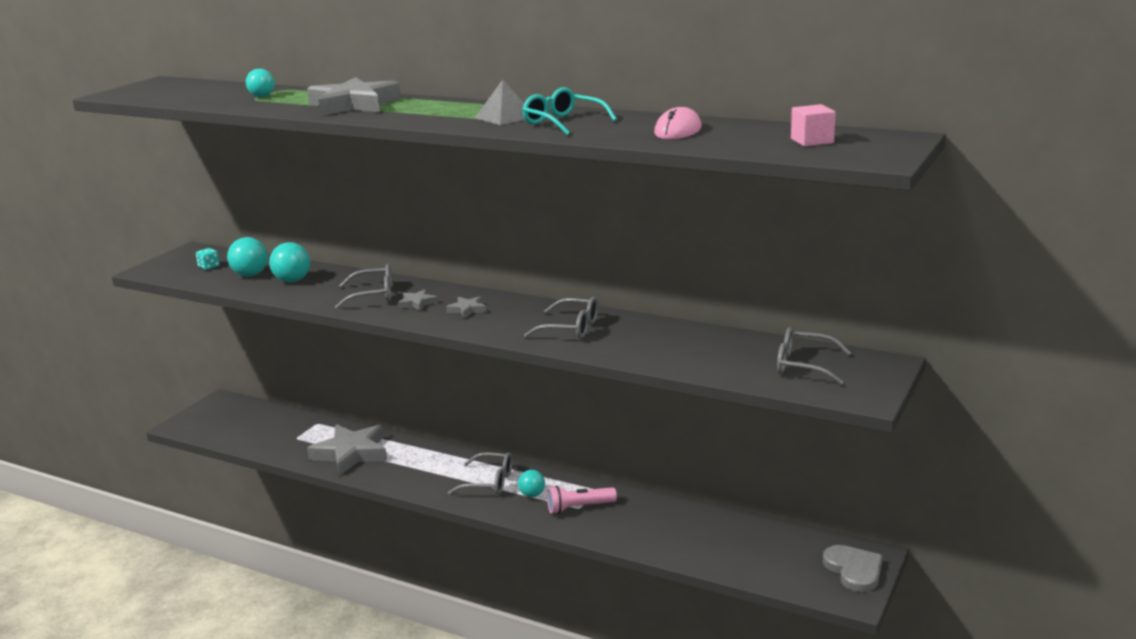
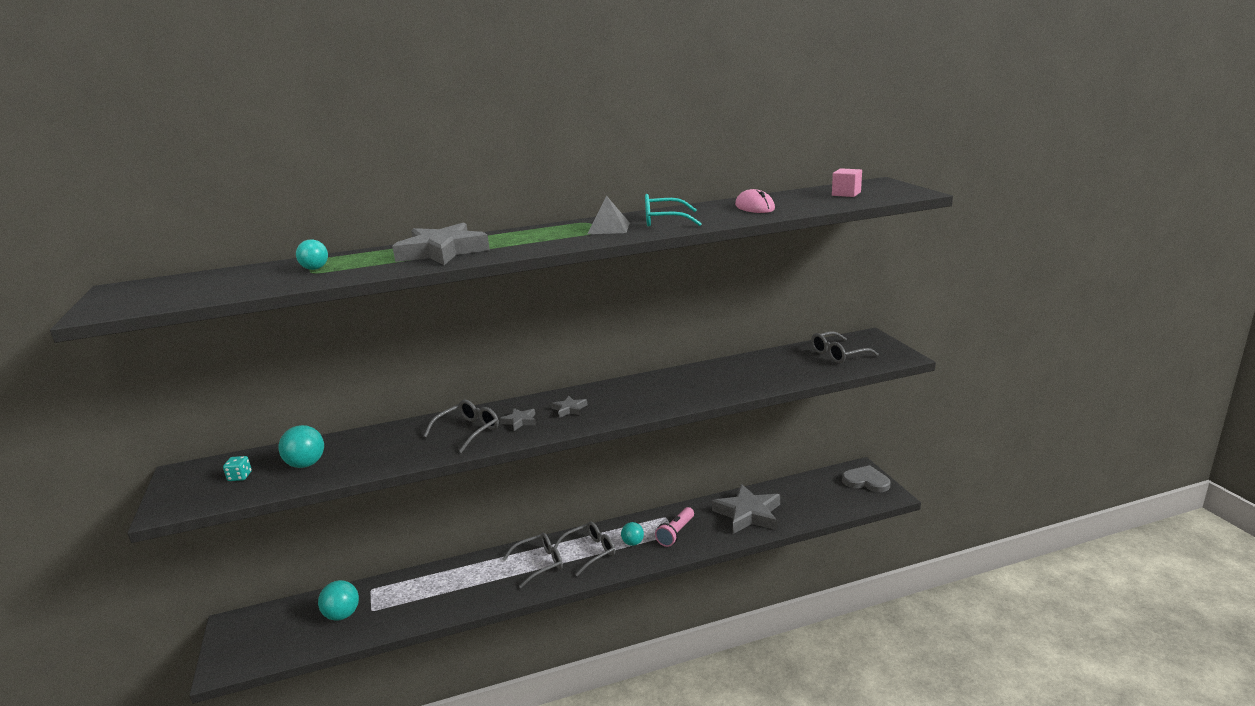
camera: 45 degrees left, 0 degrees up
(292, 280) = (363, 451): turquoise ball -> turquoise ball (342, 615)
(351, 453) = (445, 593): grey star -> grey star (748, 514)
(570, 328) = (668, 390): grey glasses -> grey glasses (539, 564)

